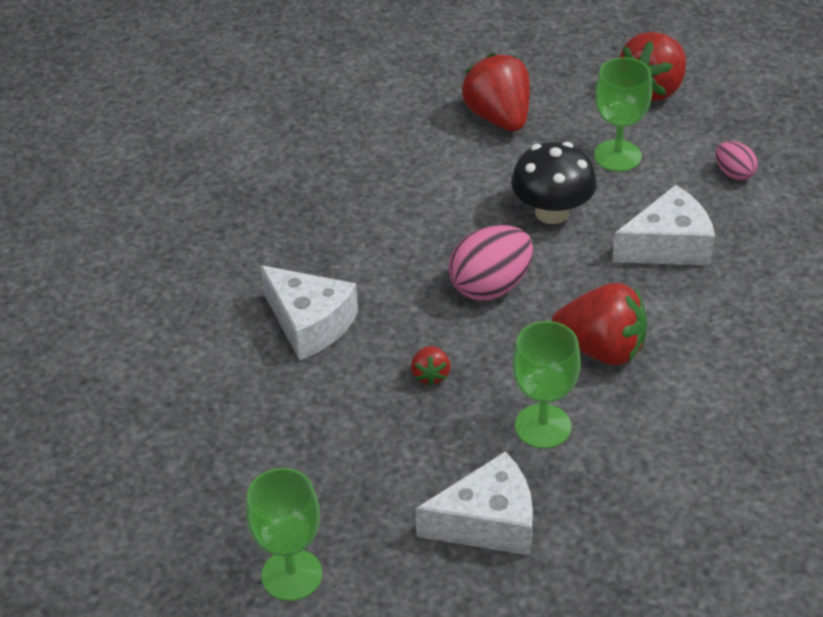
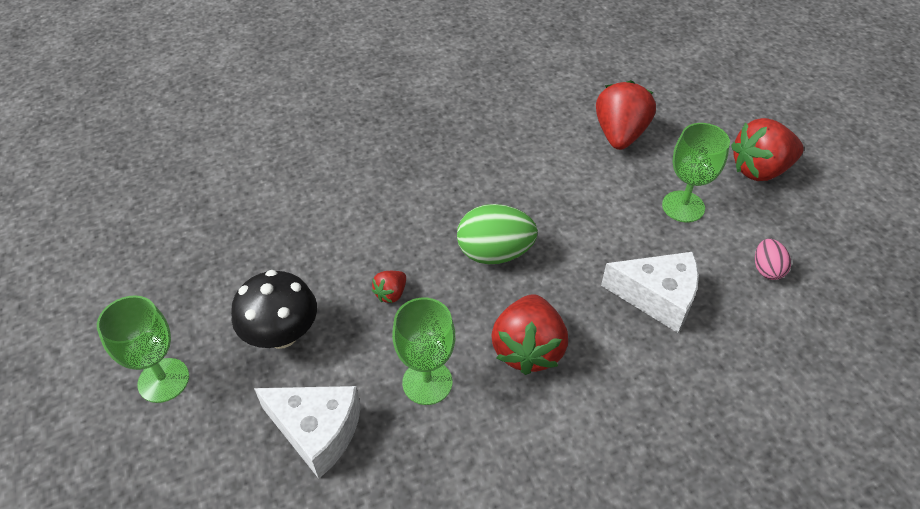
camera: 35 degrees right, 5 degrees up
(309, 323) = (353, 211): white cheese -> none
(490, 286) = (495, 253): pink egg -> green egg
(552, 212) = (592, 223): black mushroom -> black mushroom (282, 334)
(601, 349) = (528, 349): red strawberry -> red strawberry turned 45 degrees clockwise

